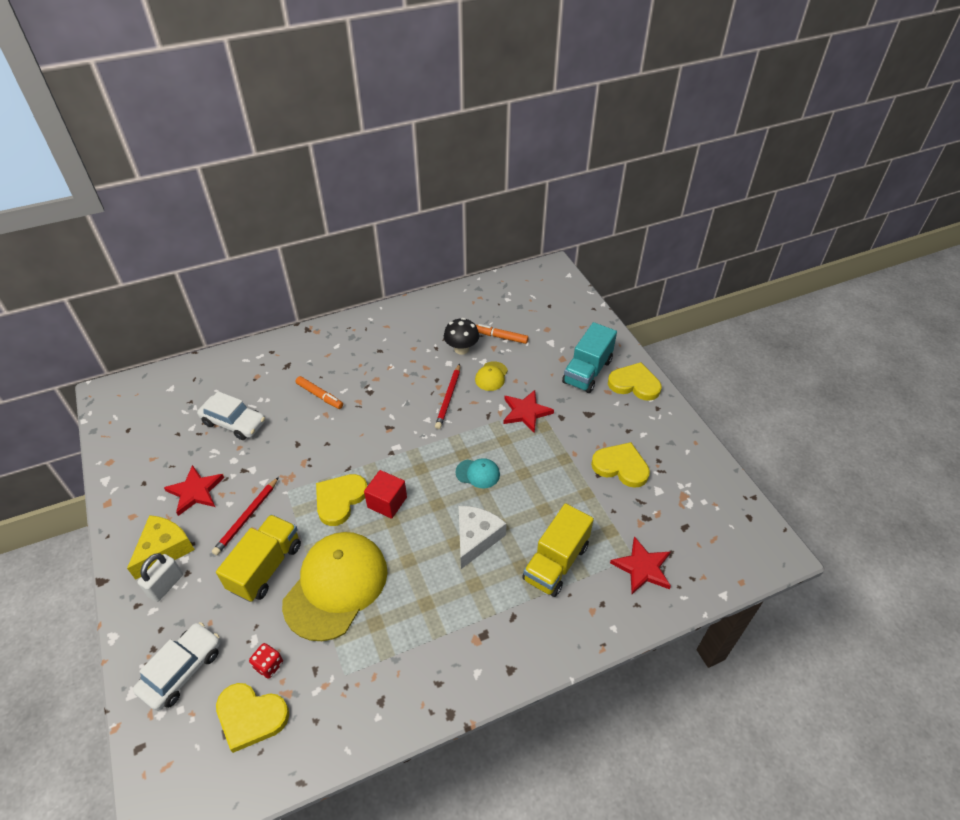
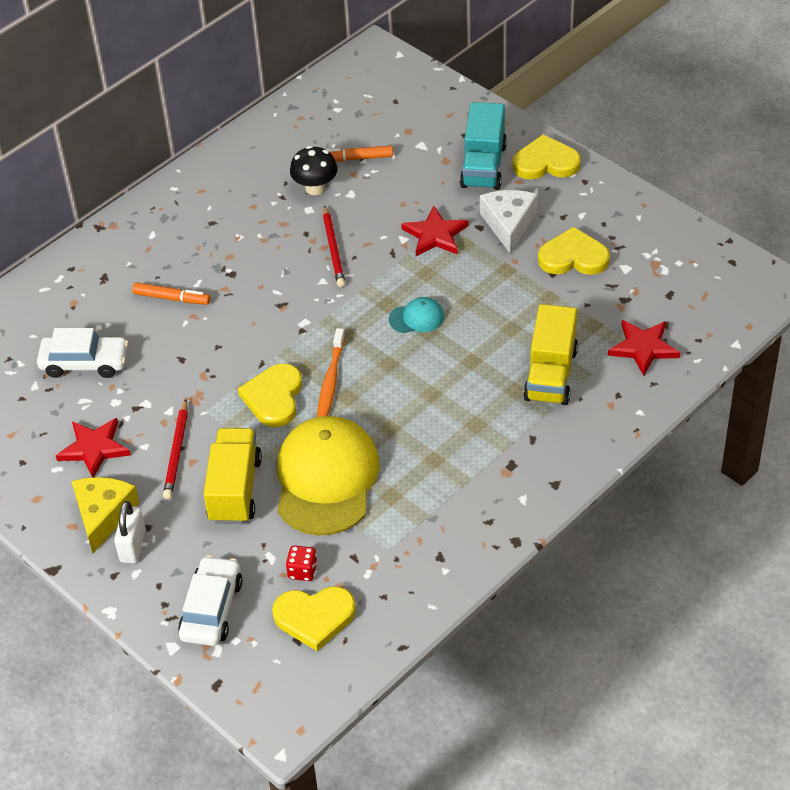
camera: 20 degrees left, 0 degrees up
(387, 502) = (330, 381): red cube -> orange toothbrush
(476, 538) = (452, 381): white cheese -> white cheese (509, 224)
(491, 376) = (371, 208): yellow cap -> none

